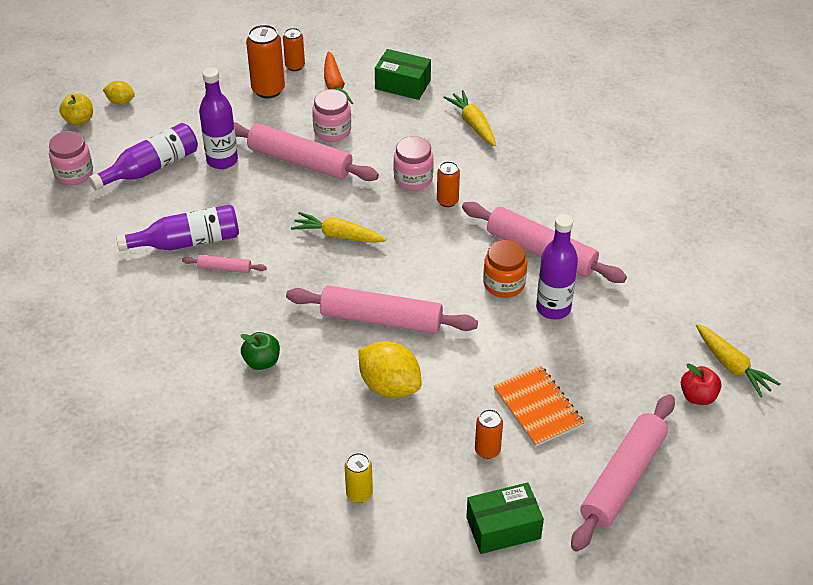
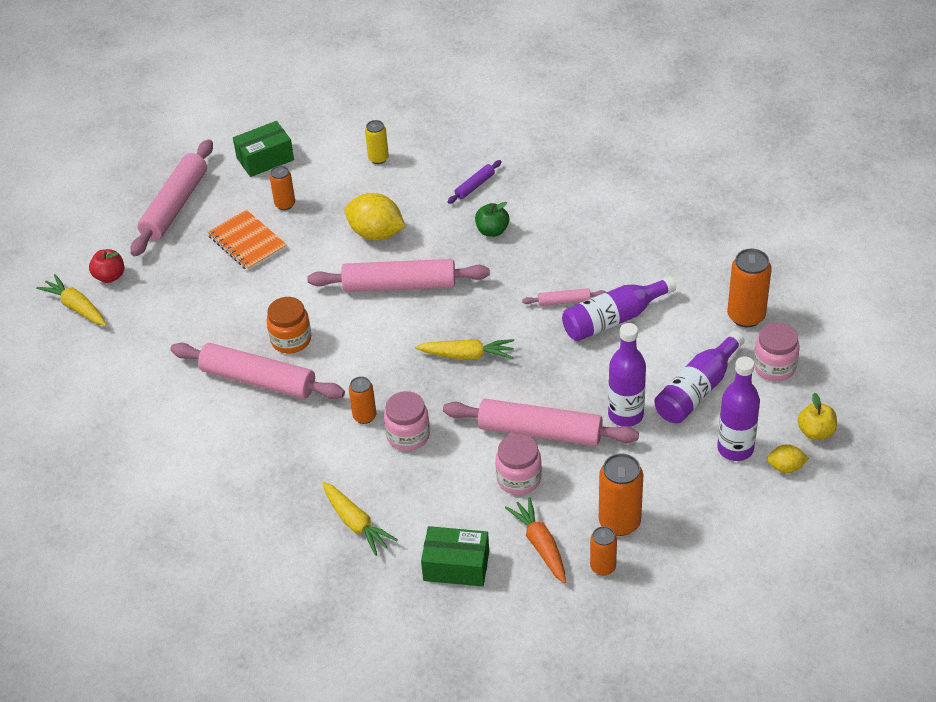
camera: 170 degrees right, 0 degrees up
(66, 220) = (746, 316): none -> orange can
(258, 425) = (475, 186): none -> purple rolling pin
(553, 308) = (241, 326): purple bottle -> purple bottle (735, 449)

